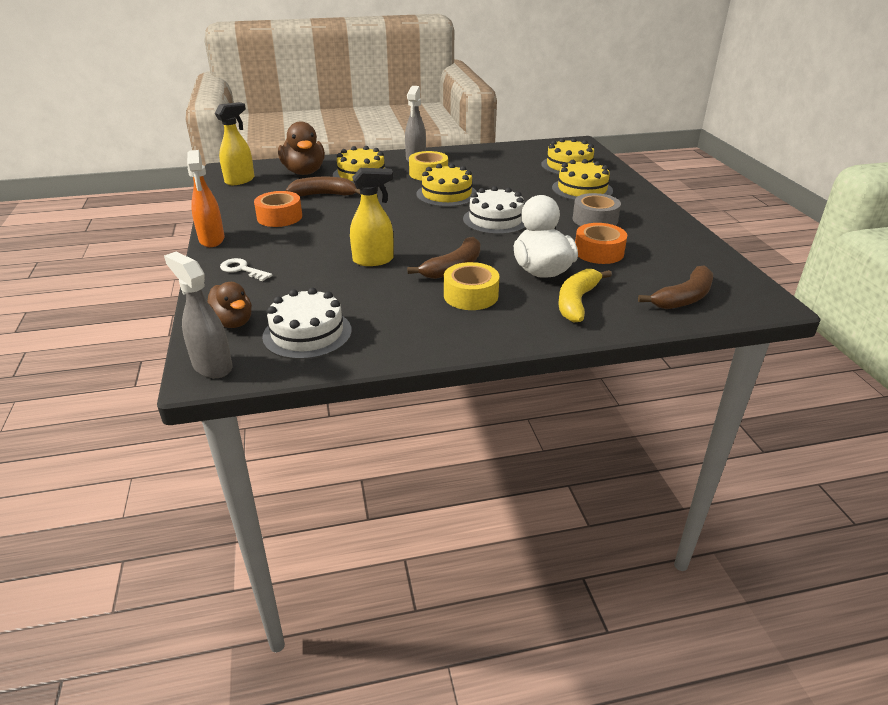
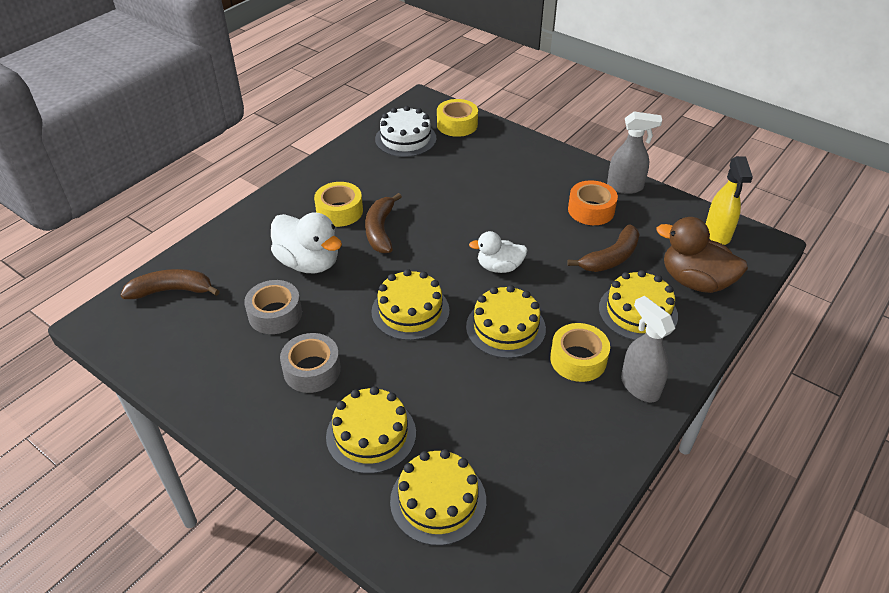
camera: 140 degrees right, 10 degrees up
(212, 240) = (589, 164): orange spray bottle -> none
(212, 366) = (425, 103): grey spray bottle -> grey spray bottle (625, 187)
(232, 322) = (457, 125): brown duck -> yellow tape
(242, 269) = (520, 155): white key -> none
(374, 260) = (448, 207): yellow spray bottle -> none
(401, 216) = (499, 267): none -> white duck
(495, 220) = (410, 311): white cake -> yellow cake
(577, 302) = (257, 244): yellow banana -> none
(599, 252) = (275, 314): orange tape -> grey tape
(684, 298) = (172, 290): brown banana -> brown banana turned 75 degrees clockwise

